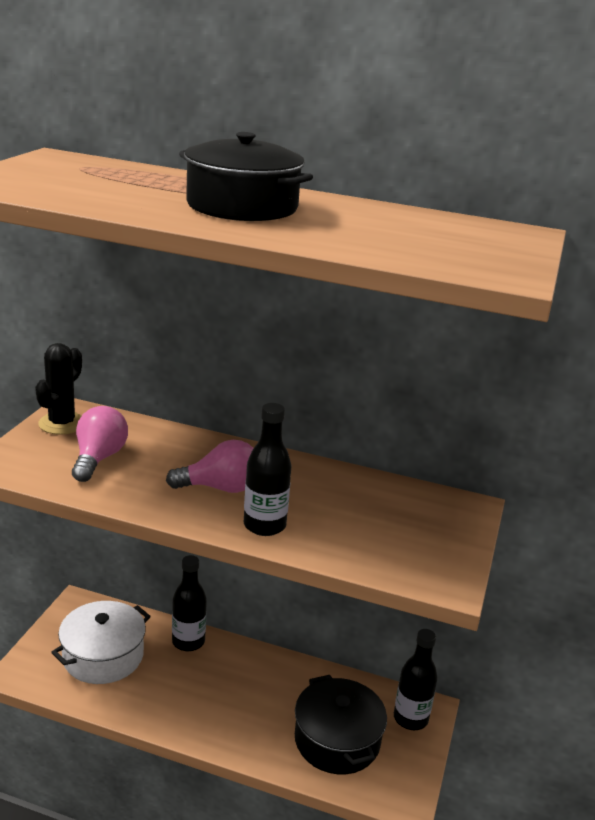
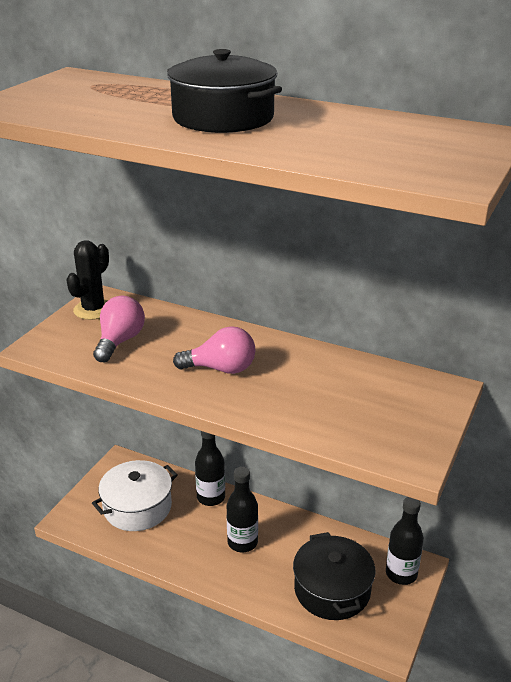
camera: 10 degrees right, 5 degrees up
(264, 525) = (254, 404): black bottle -> black bottle (242, 542)

